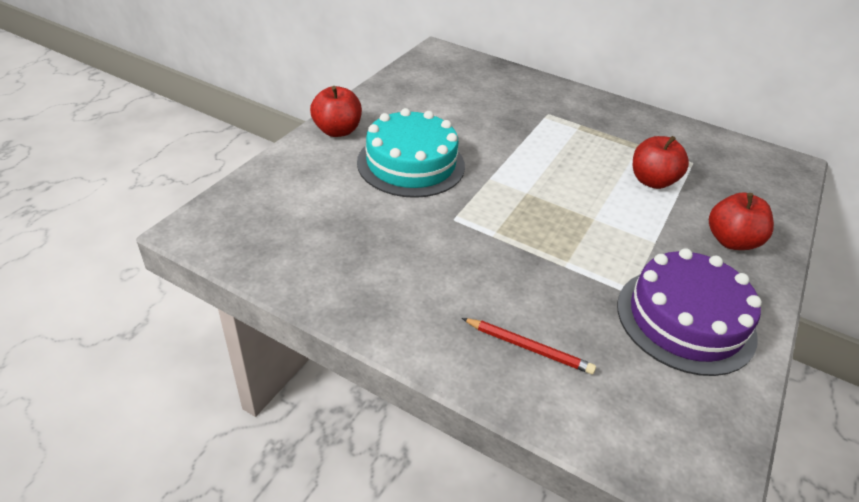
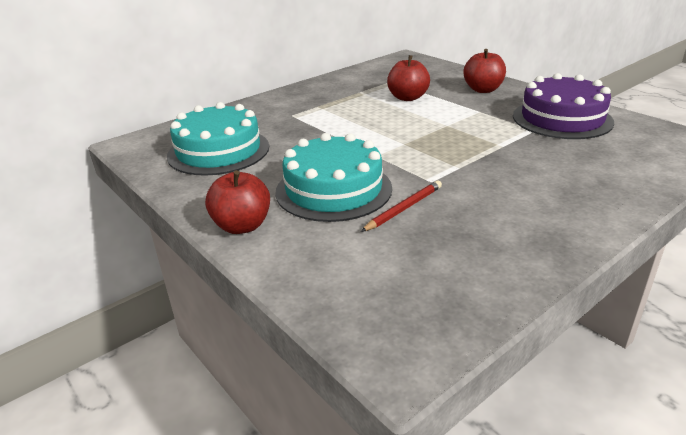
camera: 65 degrees left, 10 degrees down
(450, 92) = (218, 151): none -> turquoise cake
(528, 348) = (597, 176): red pencil -> red pencil (404, 208)

